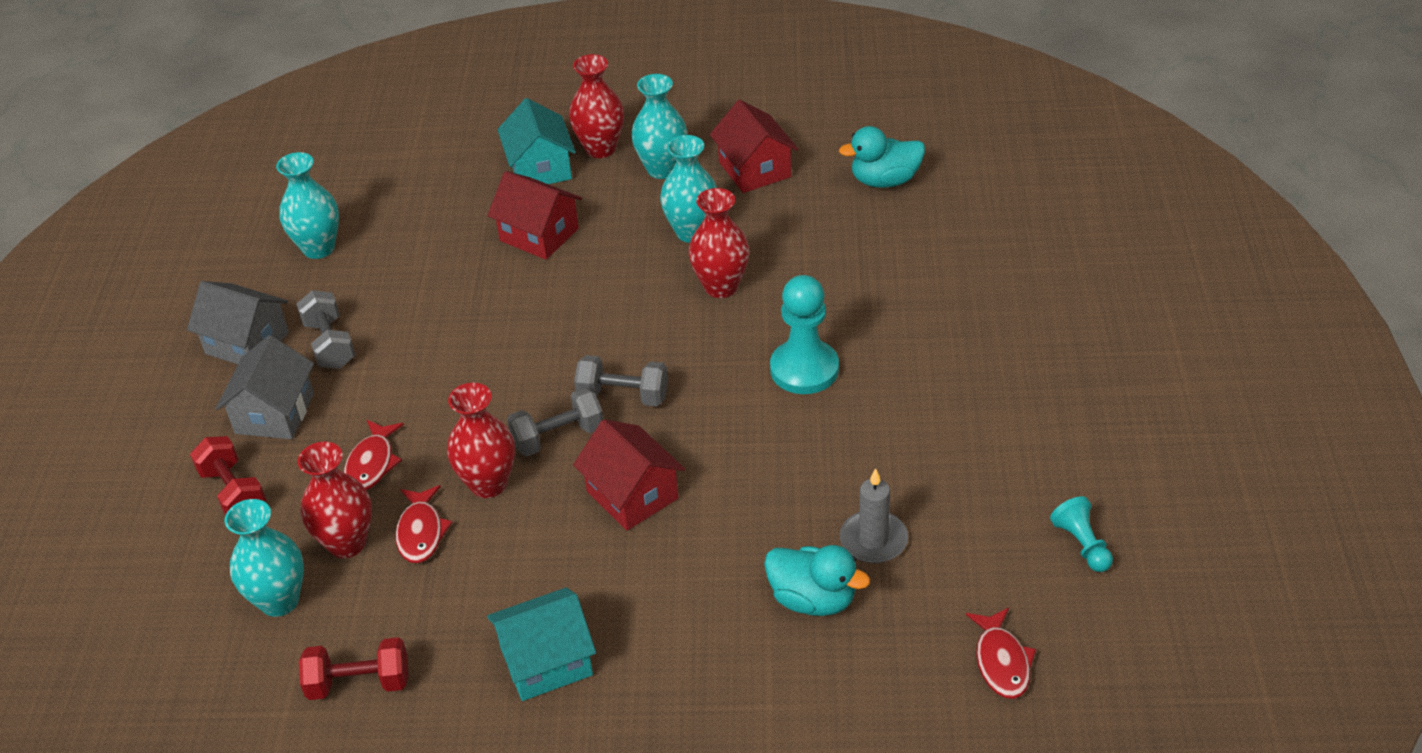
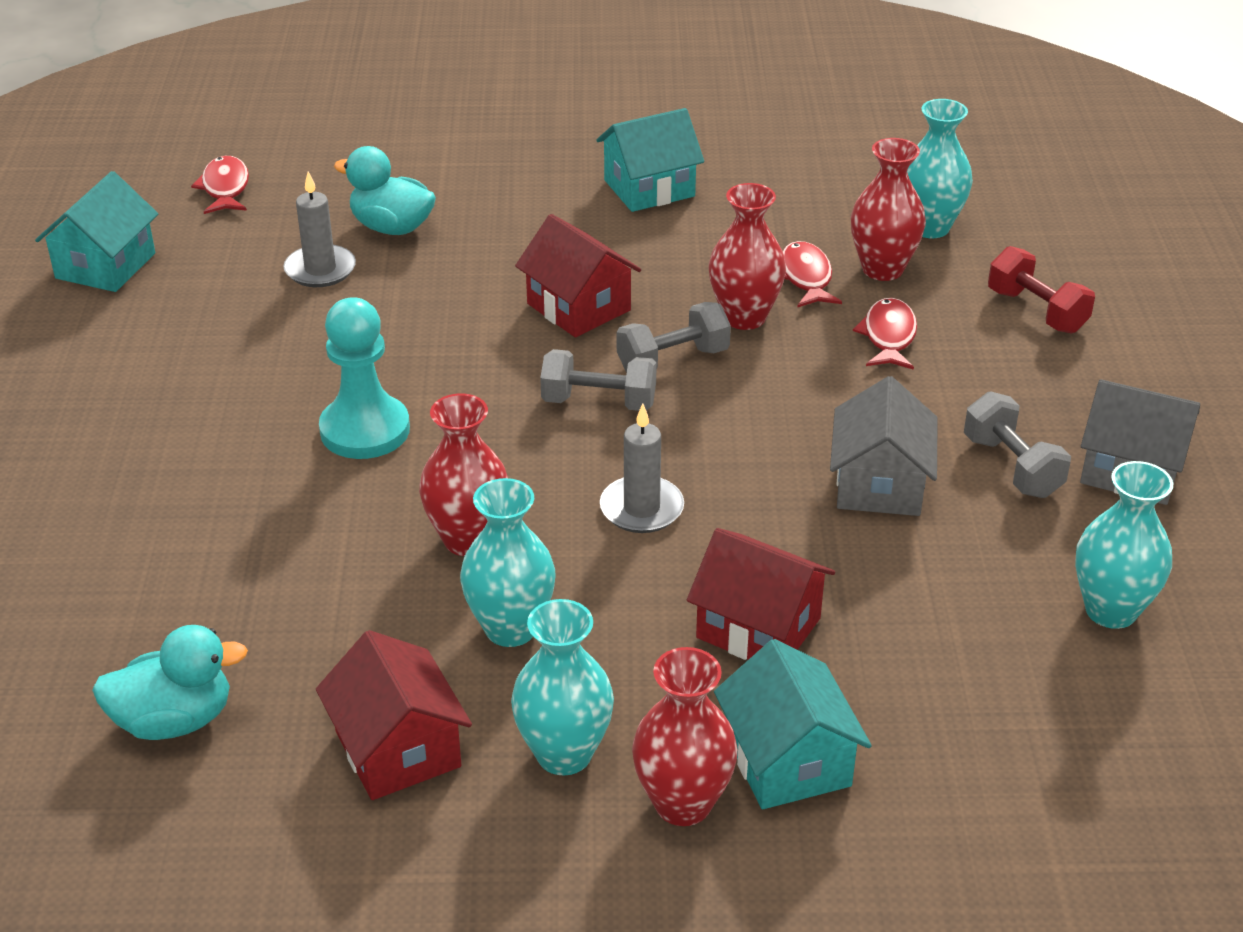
camera: 175 degrees right, 5 degrees down
(274, 413) = (1038, 387): grey house -> grey house (879, 484)
(359, 683) = (821, 175): red dumbbell -> none
(601, 310) = (641, 508): none -> grey candle
(1082, 544) = (105, 266): turquoise pawn -> turquoise house

